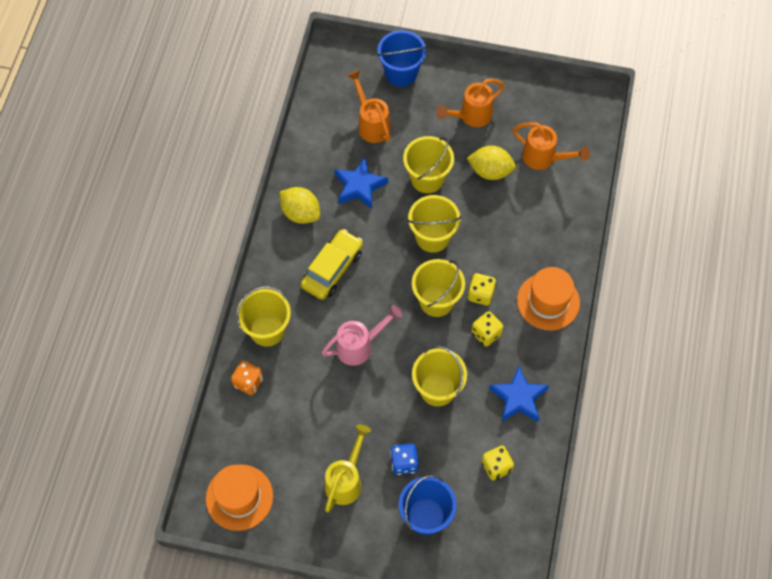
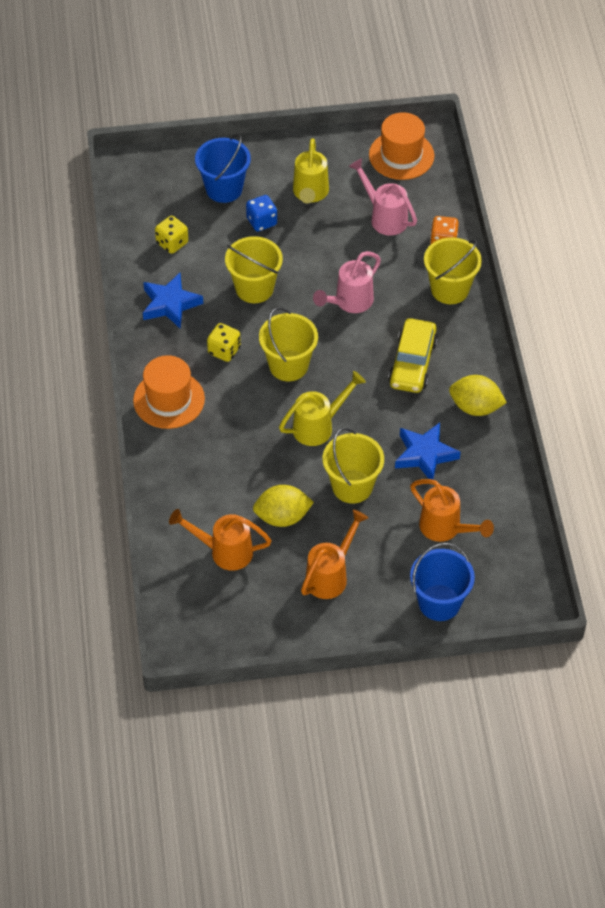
camera: 160 degrees right, 10 degrees down
(288, 428) = (384, 217): none -> pink watering can
(432, 237) = (319, 426): yellow bucket -> yellow watering can
(480, 294) = (244, 385): yellow dice -> none

